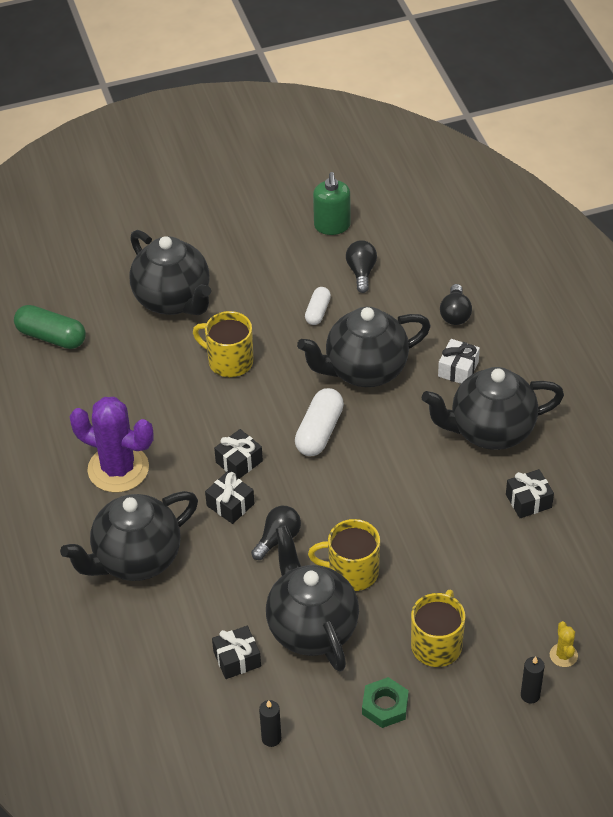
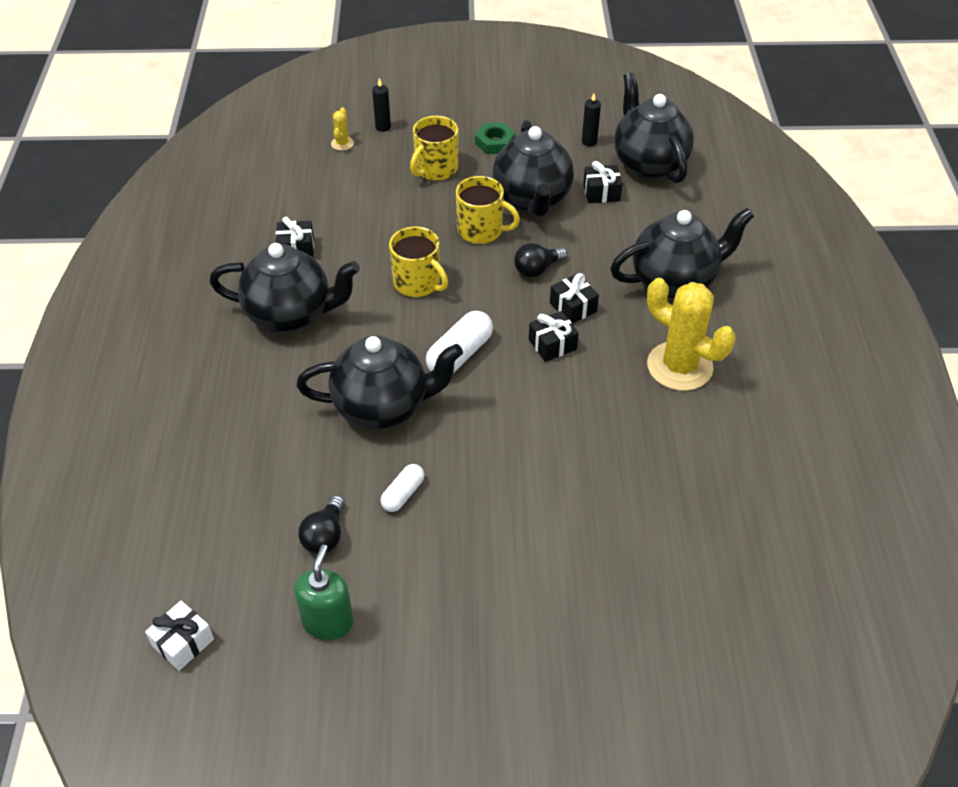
camera: 165 degrees left, 0 degrees up
(51, 337) = (742, 546): green capsule -> none
(118, 469) = (679, 366): purple cactus -> yellow cactus
(173, 300) = (576, 559): black teapot -> black teapot (648, 164)
(229, 361) = (529, 456): yellow mug -> yellow mug (418, 283)
(455, 314) = (247, 449): black light bulb -> none
(458, 369) = (284, 384): white gift -> white gift (183, 642)

